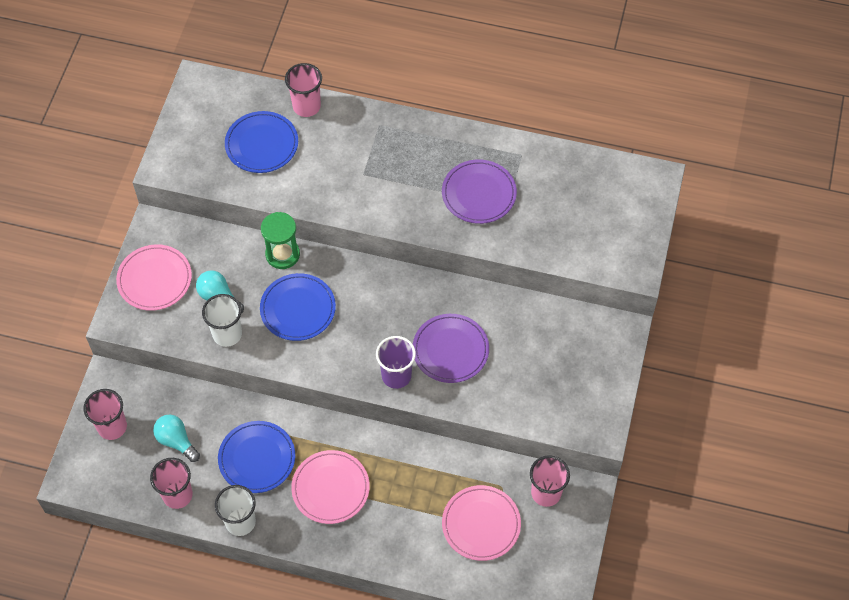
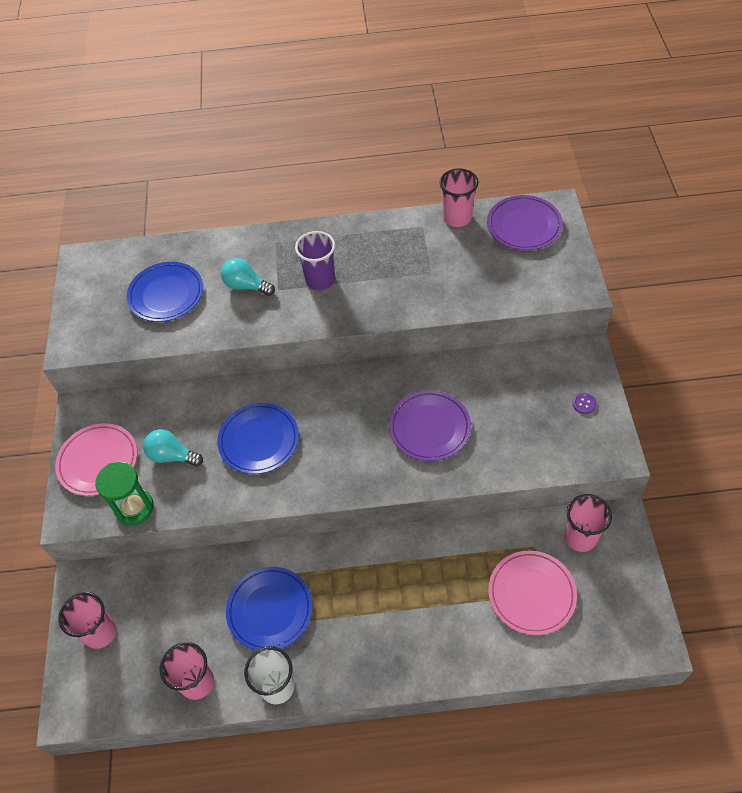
camera: 15 degrees left, 5 degrees down
(176, 441) = (176, 622): turquoise light bulb -> turquoise light bulb (246, 286)
(227, 334) = (194, 490): white cup -> none
(282, 254) = (223, 394): green hourglass -> green hourglass (134, 508)
(306, 106) = (198, 248): pink cup -> pink cup (457, 218)
(330, 488) = (360, 613): pink plate -> none
(396, 375) = (386, 471): purple cup -> purple cup (320, 280)
(479, 194) = (398, 271): purple plate -> purple plate (524, 225)
(597, 377) = (584, 404): none -> purple button

